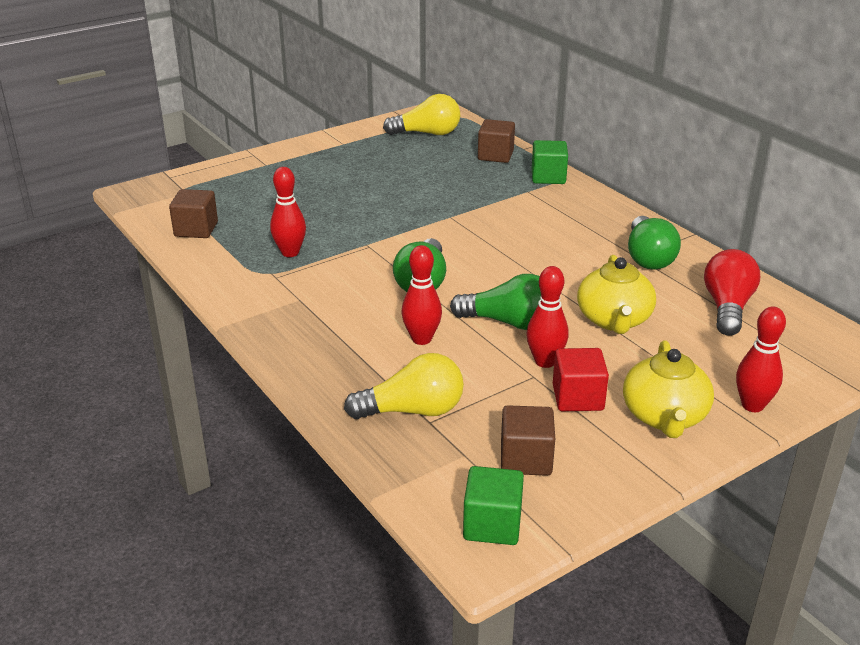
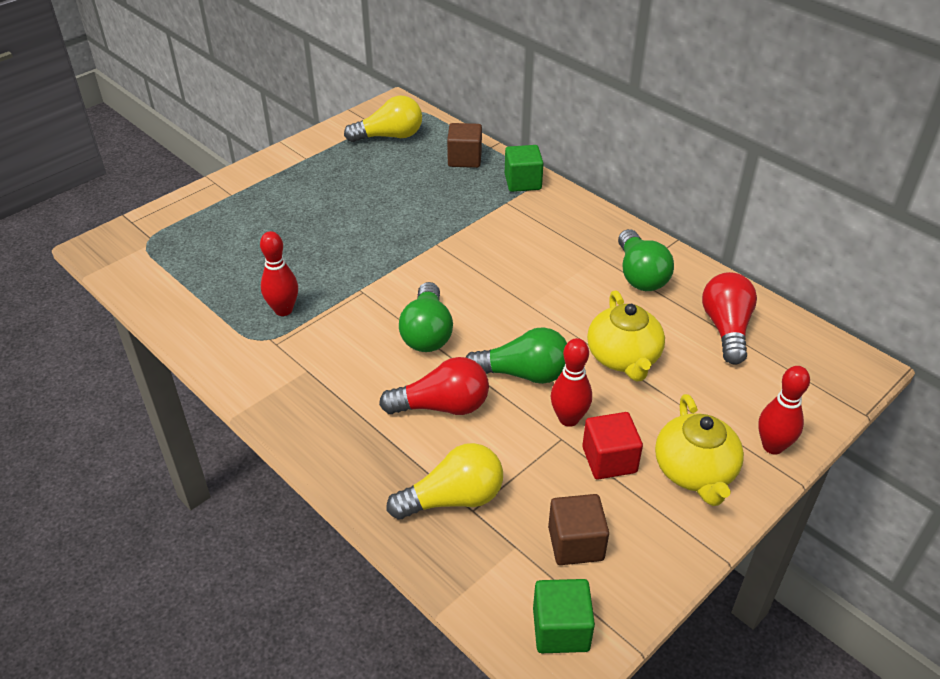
camera: 10 degrees left, 10 degrees up
(196, 229) = (177, 290): brown cube -> none
(421, 339) = (442, 406): red bowling pin -> red light bulb

